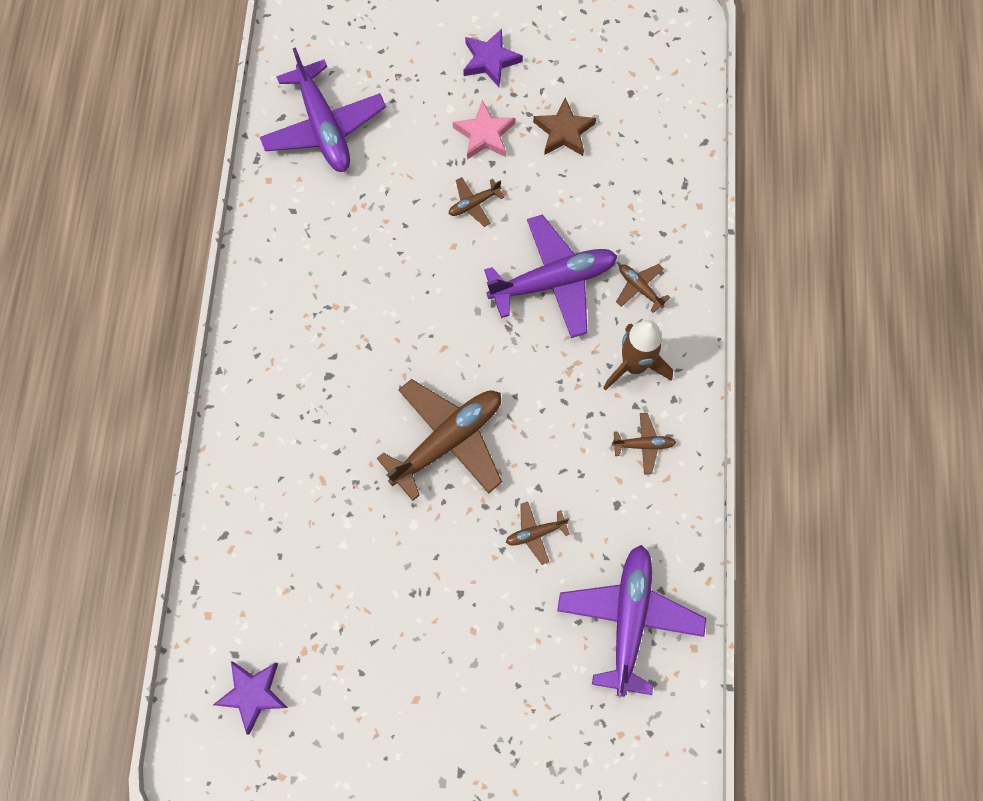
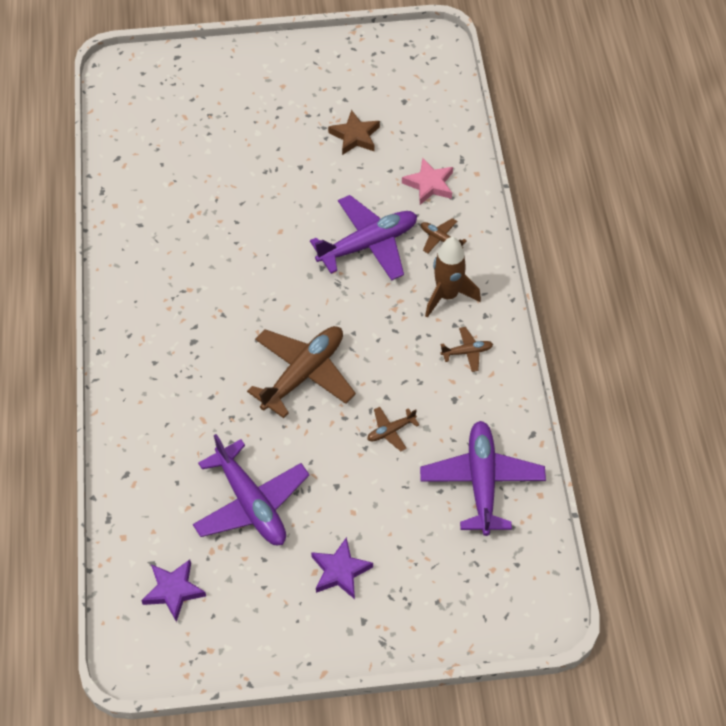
camera: 10 degrees left, 15 degrees down
(324, 127) = (155, 160): purple plane -> purple plane (251, 503)
(474, 204) = (291, 198): brown plane -> none
(484, 134) = (290, 147): pink star -> pink star (429, 184)
(490, 60) = (284, 94): purple star -> purple star (340, 571)

